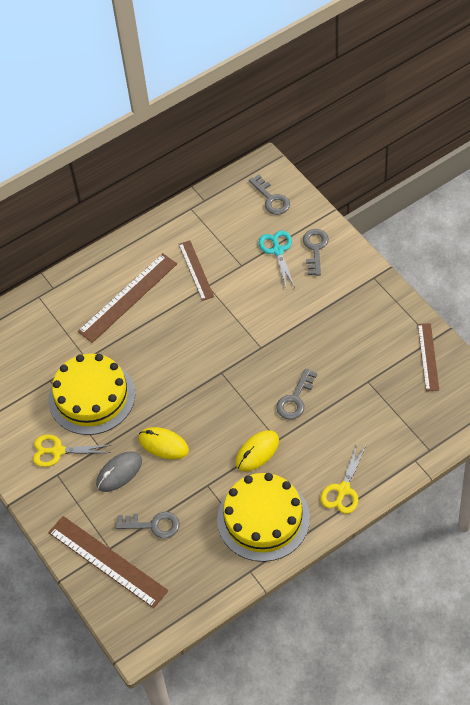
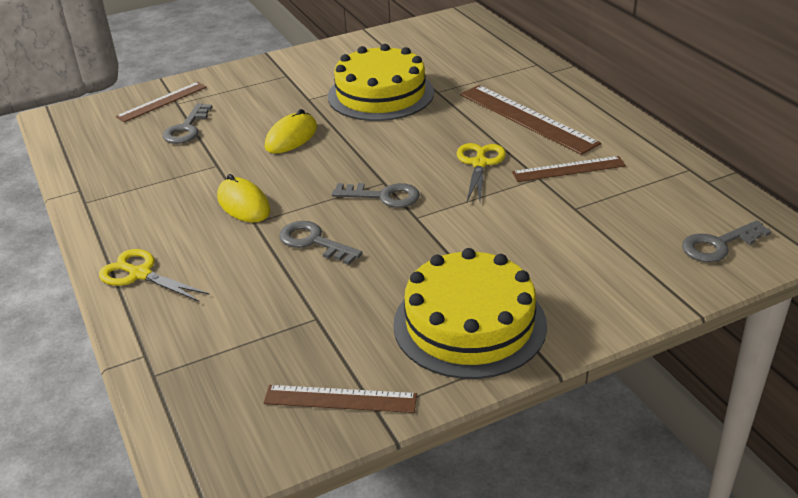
camera: 95 degrees right, 20 degrees down
(58, 451) = (316, 75): yellow scissors -> yellow scissors (479, 163)
(107, 561) = (162, 102): brown ruler -> brown ruler, size x0.62
(119, 472) = (268, 109): grey mouse -> none
(263, 518) = (142, 203): yellow cake -> yellow cake (469, 324)
(278, 250) = (603, 244): turquoise scissors -> none
(315, 249) = (606, 284): grey key -> grey key (383, 196)

